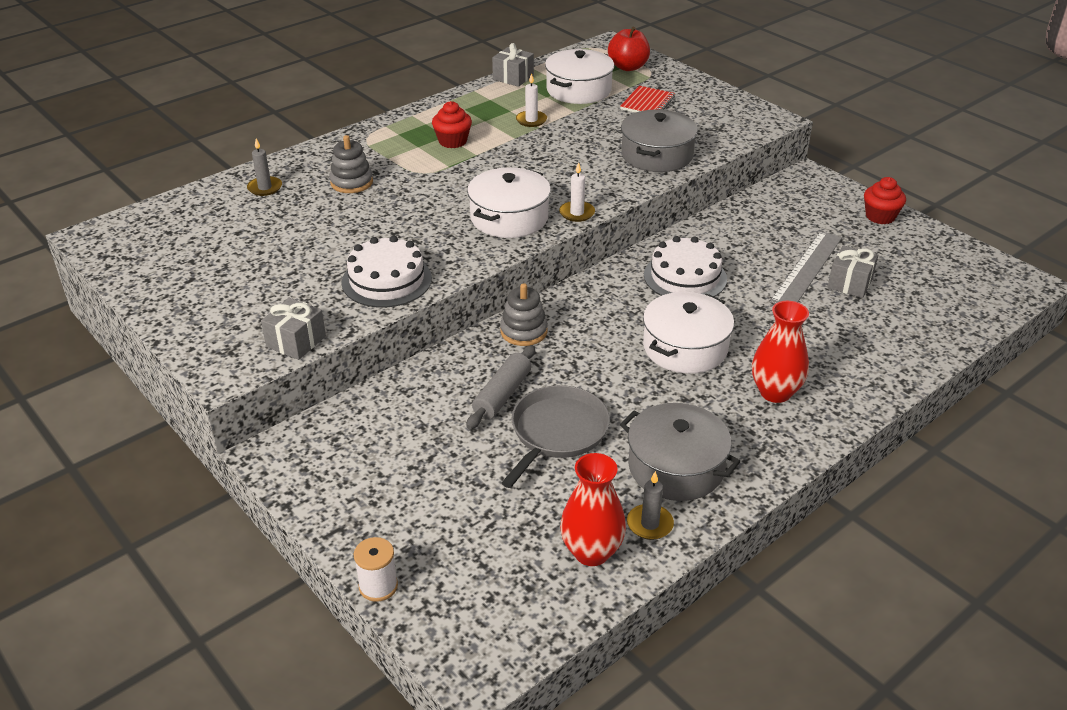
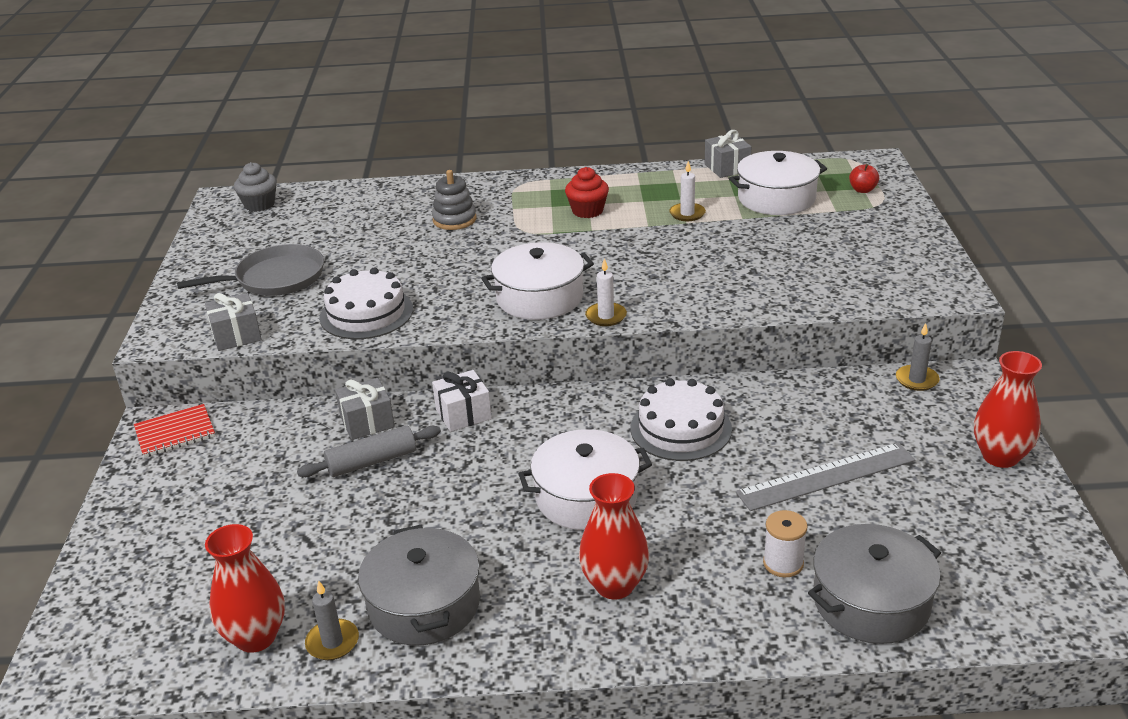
camera: 40 degrees right, 5 degrees down
(141, 229) = (259, 205): none -> grey cupcake
(265, 188) = (385, 201): grey candle -> grey candle (916, 380)
(378, 586) = (83, 568): white spool -> white spool (783, 563)
(524, 331) = (463, 414): grey stacking toy -> white gift
(557, 432) = (370, 517): grey pan -> grey pan (275, 278)
(628, 67) = (862, 190): red apple -> red apple, size x0.57
(647, 103) = (831, 233): red notebook -> red notebook (175, 433)
(657, 155) = (766, 288): grey pot -> grey pot (871, 602)
(850, 283) = (856, 513): grey gift -> grey gift (367, 422)
(880, 216) = (1000, 456): red cupcake -> red vase

